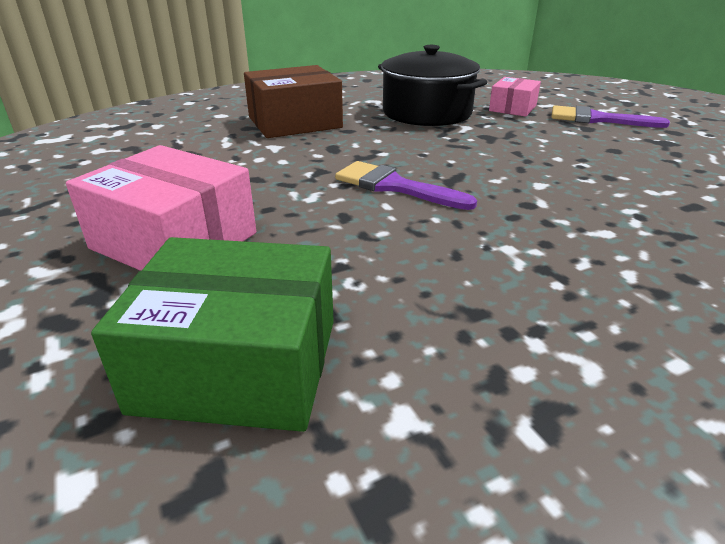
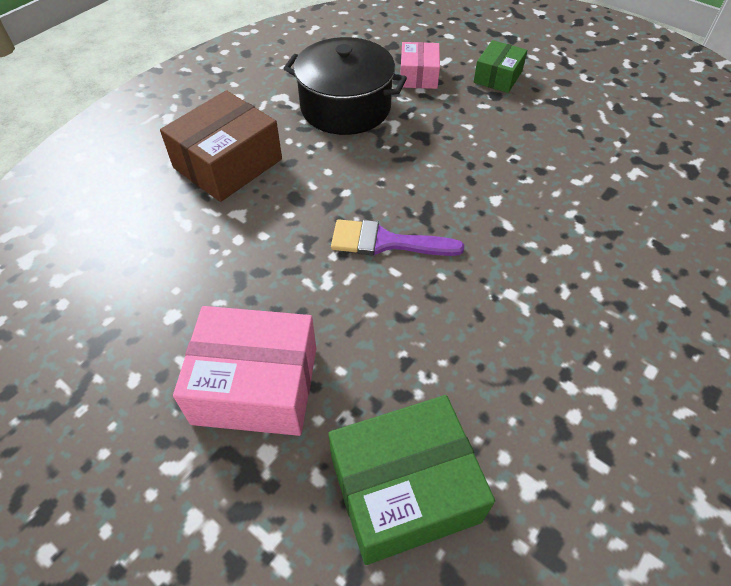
camera: 25 degrees left, 20 degrees up
(597, 119) = (497, 77): purple brush -> green box

